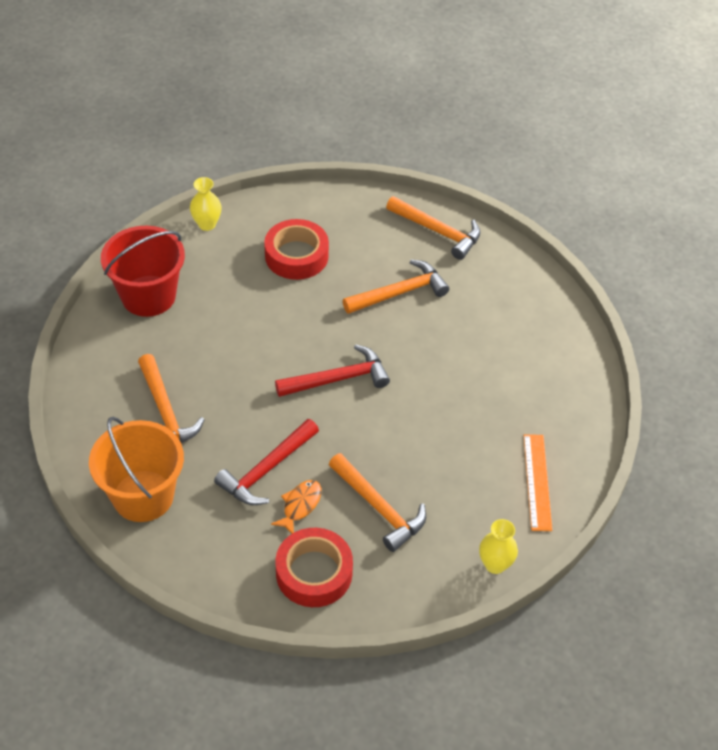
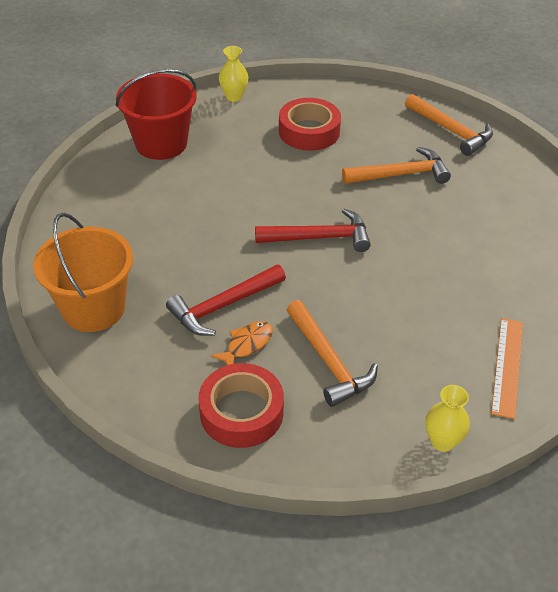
camera: 15 degrees right, 5 degrees down
(165, 411) = (142, 239): orange hammer -> none

